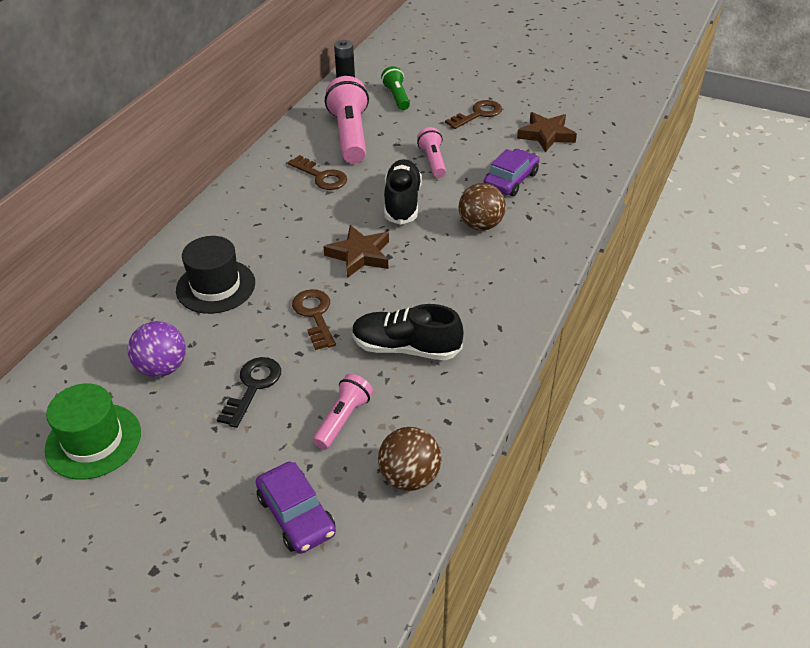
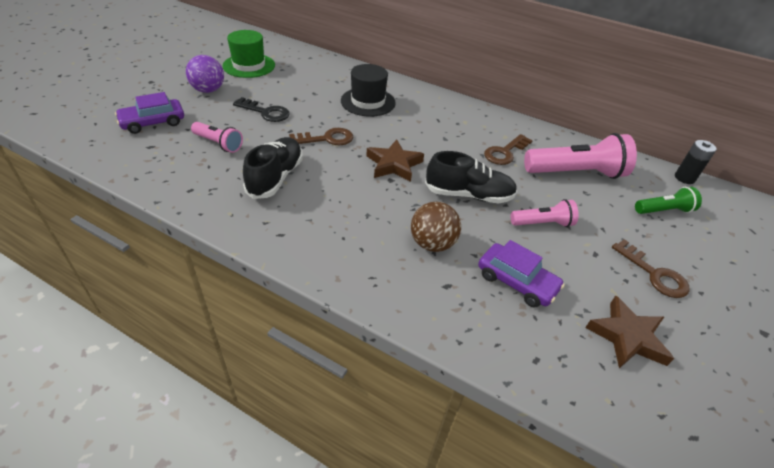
camera: 90 degrees right, 0 degrees up
(162, 367) = (296, 84): purple ball -> purple ball (208, 90)
(409, 477) = (151, 167): brown ball -> none

